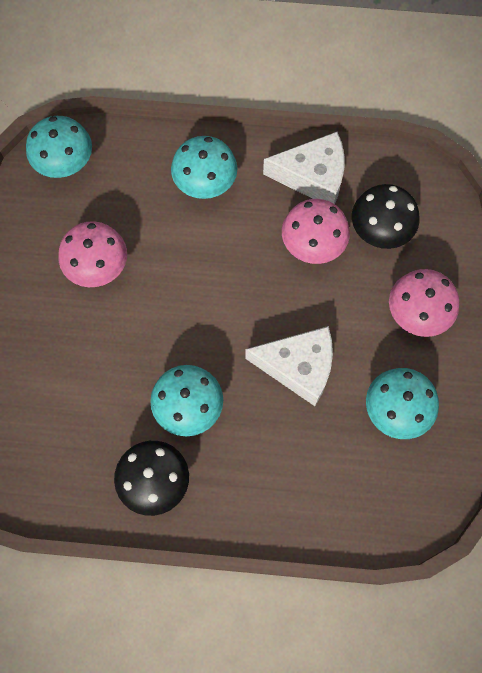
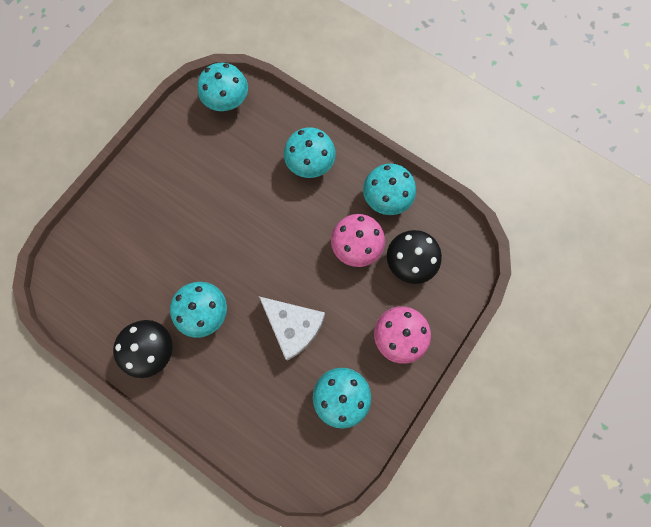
camera: 30 degrees right, 5 degrees up
(97, 267) = (205, 183): pink mushroom -> none
(313, 176) = (386, 198): white cheese -> turquoise mushroom

